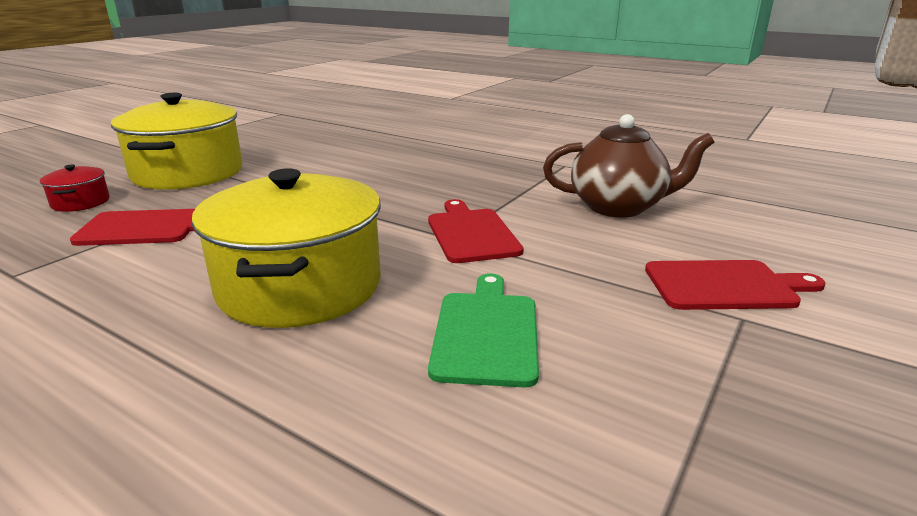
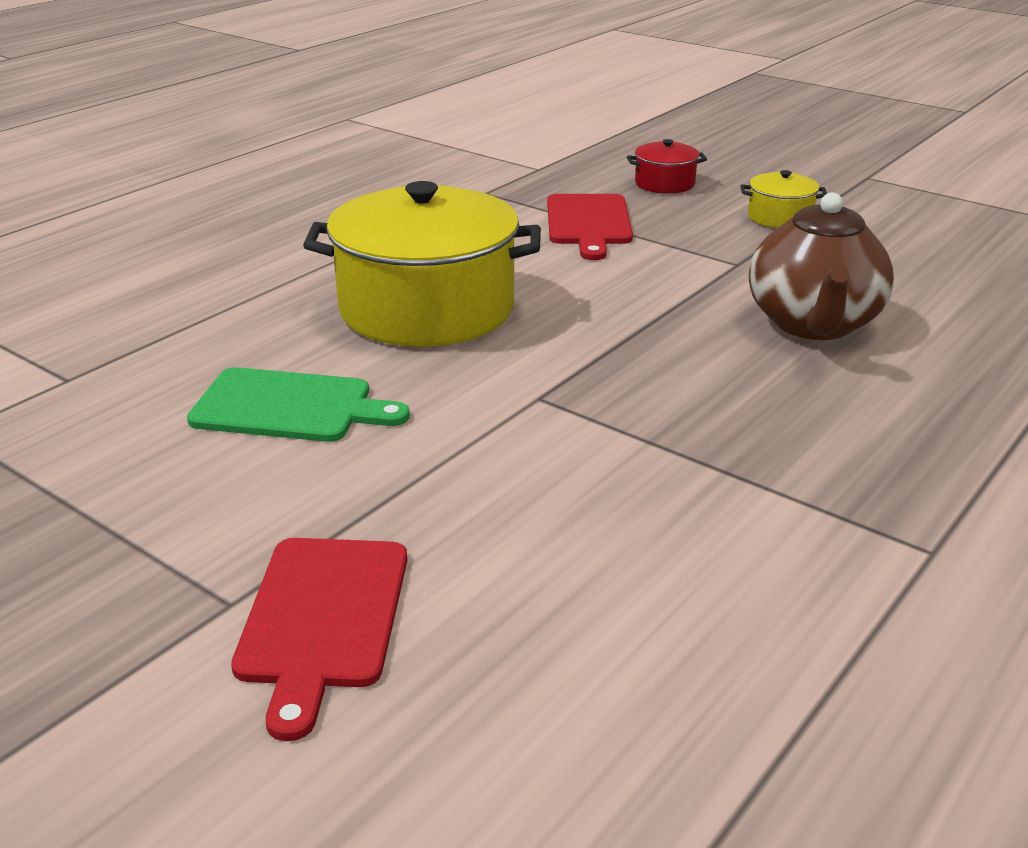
camera: 95 degrees right, 5 degrees up
(188, 173) = (780, 217): yellow pot -> yellow pot, size x0.43
(471, 233) = (553, 413): red cutting board -> none
(618, 207) = (666, 579): brown teapot -> brown teapot (813, 324)

